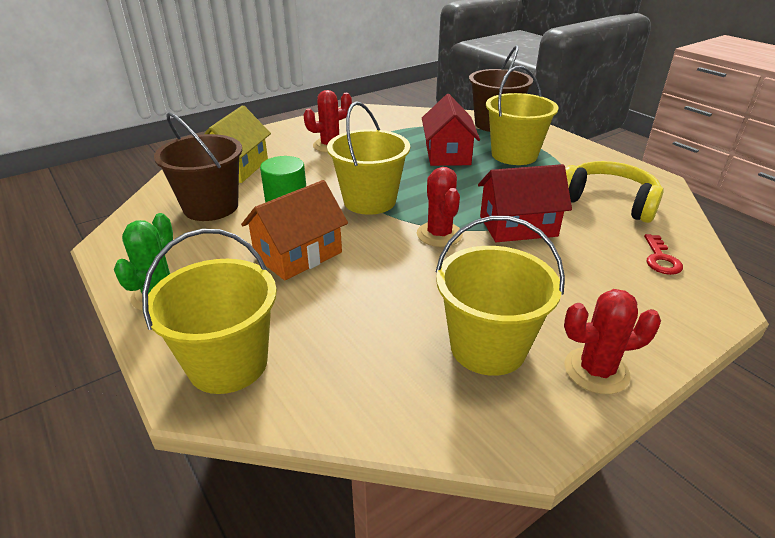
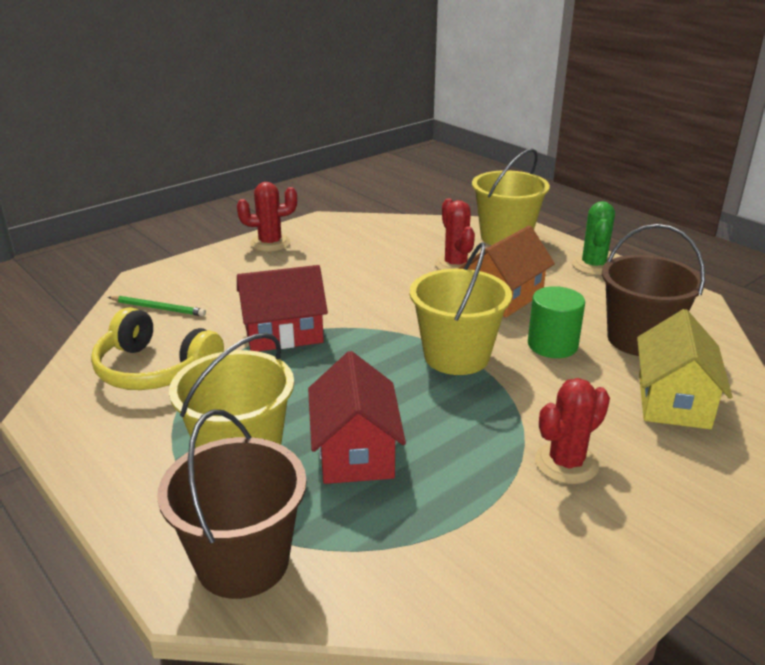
camera: 175 degrees right, 5 degrees down
(439, 234) = (370, 321): red cactus -> red cactus (455, 264)
(488, 347) = (337, 250): yellow bucket -> none
(660, 259) = (158, 308): red key -> green pencil

